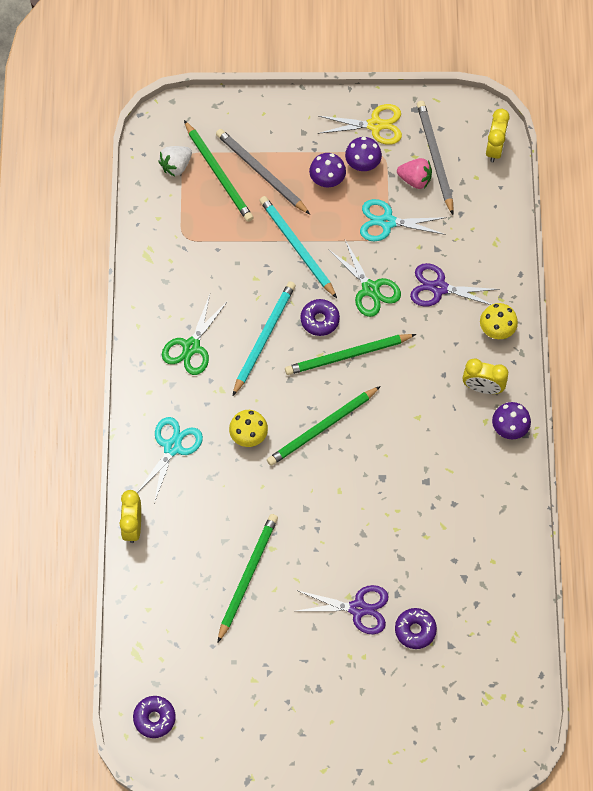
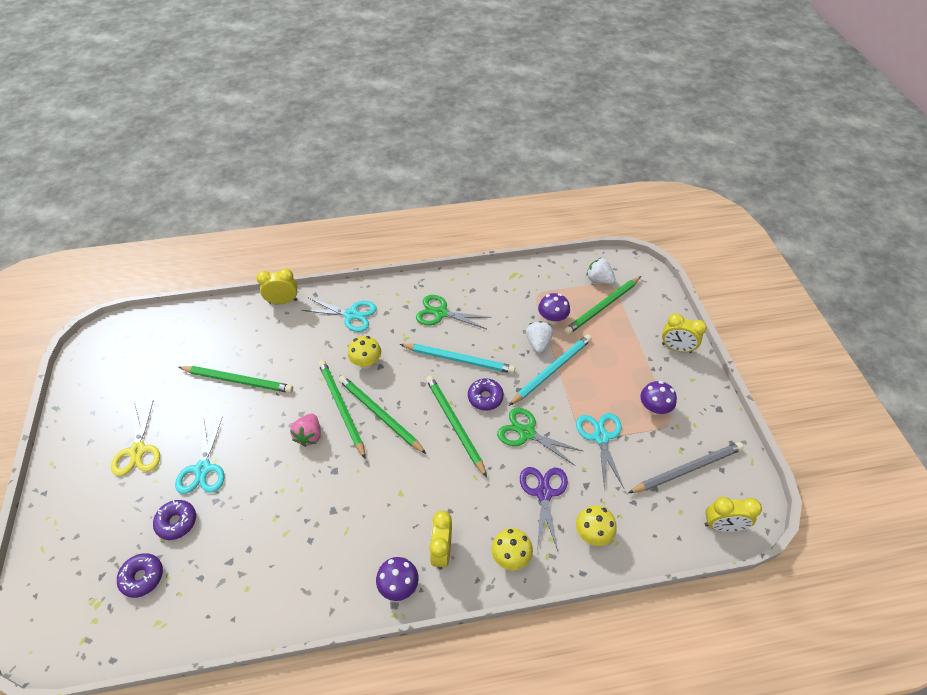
camera: 80 degrees right, 15 degrees down
(154, 718) = (121, 338): purple donut -> purple donut (142, 577)
(257, 252) = (538, 343): none -> white strawberry
(261, 172) = (615, 334): grey pencil -> none
(292, 118) = (676, 348): none -> yellow clock
(305, 466) = (341, 407): none -> green pencil
(327, 180) = (626, 383): purple mushroom -> purple mushroom (552, 319)
(358, 608) = (203, 469): purple scissors -> turquoise scissors
(370, 289) = (526, 433): green scissors -> green scissors turned 75 degrees clockwise
(375, 125) = (699, 412): yellow scissors -> yellow scissors (138, 450)
(415, 179) = (655, 454): pink strawberry -> pink strawberry (309, 436)
(485, 256) = (592, 533): none -> yellow mushroom

